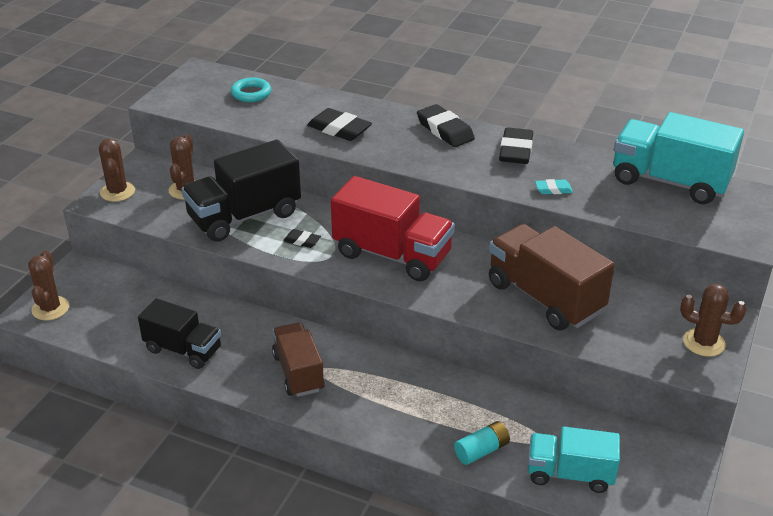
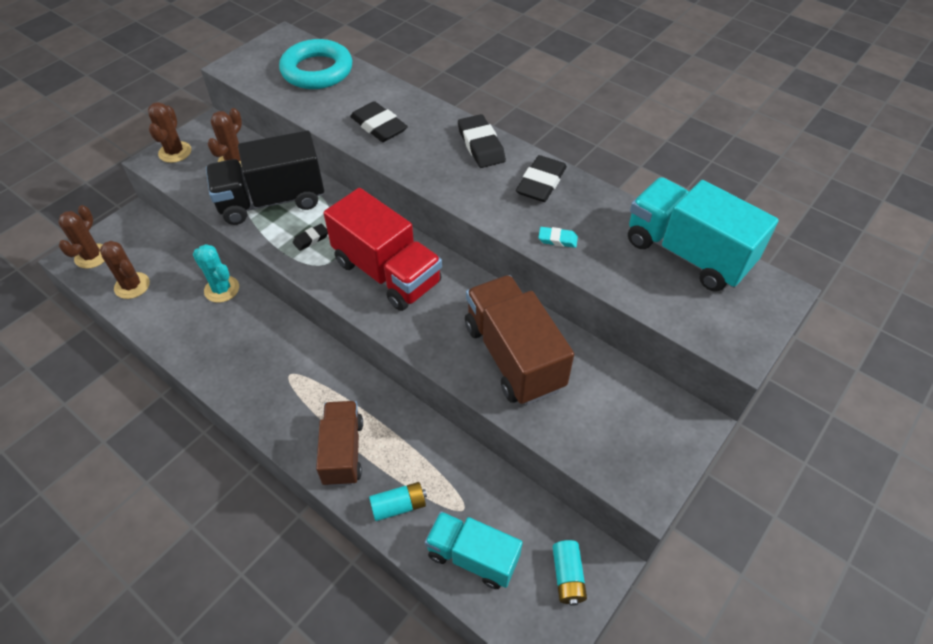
camera: 15 degrees right, 15 degrees up
(183, 349) = (181, 325): black truck -> none
(210, 312) = (222, 289): none -> turquoise cactus
(251, 93) = (317, 71): turquoise ring -> turquoise ring, size x1.83
(298, 372) = (269, 374): brown truck -> brown truck (343, 452)
(302, 241) = (311, 239): black eraser -> black eraser turned 75 degrees counterclockwise
(662, 470) = (567, 576): none -> turquoise battery
(704, 342) = (656, 451): brown cactus -> brown cactus (132, 286)

